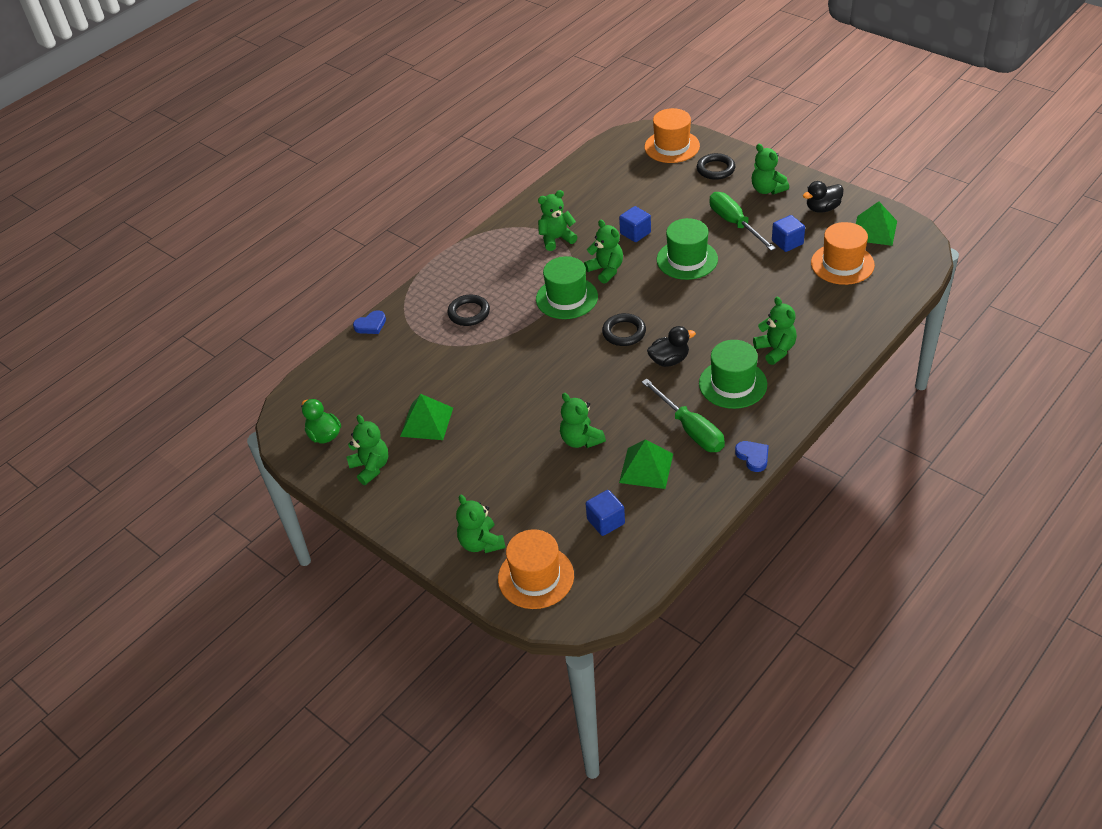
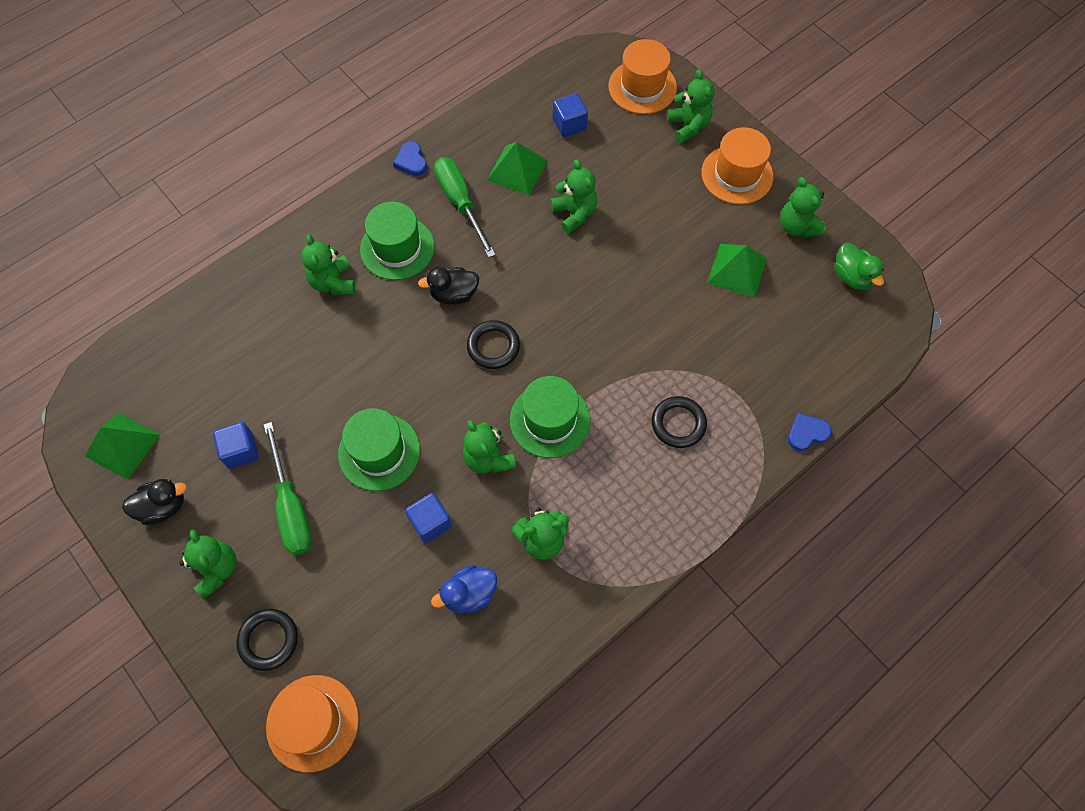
camera: 175 degrees left, 20 degrees up
(597, 208) = (469, 594): none -> blue duck
(842, 264) = (194, 395): orange hat -> orange hat (737, 174)

